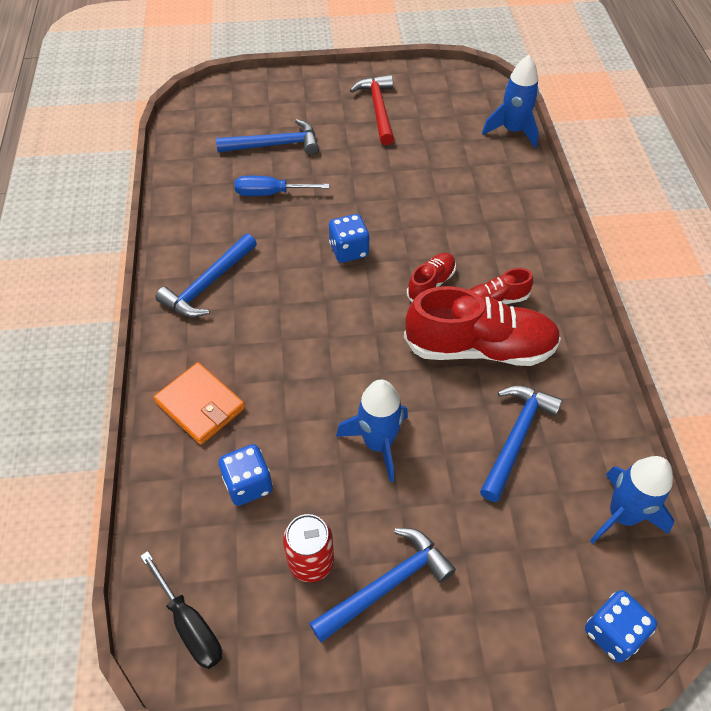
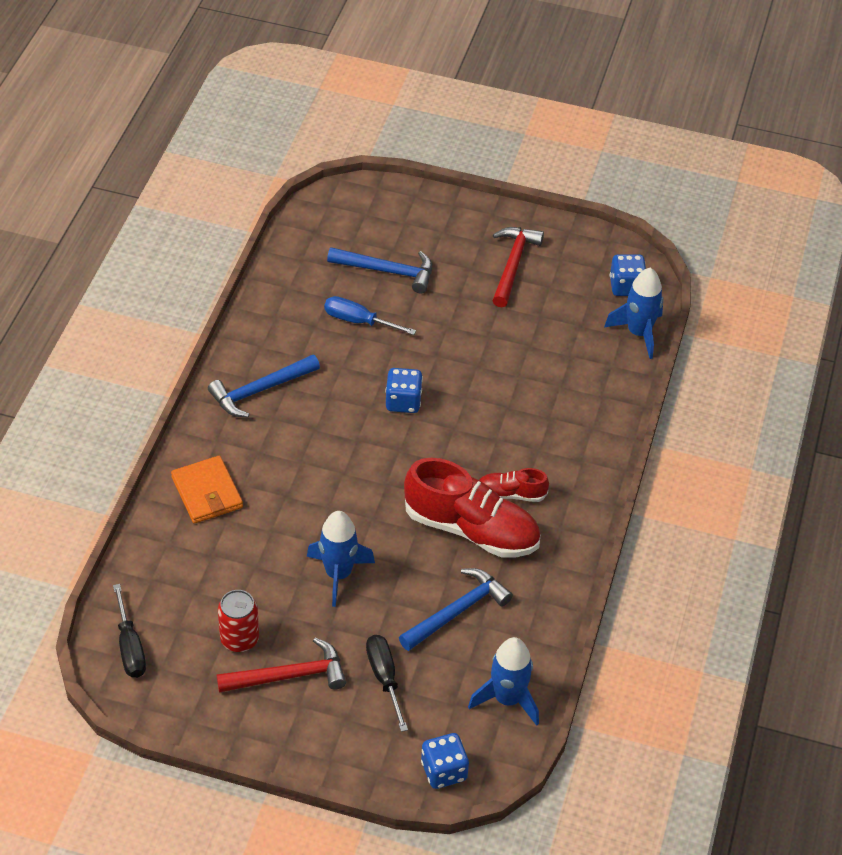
camera: 20 degrees right, 5 degrees down
(248, 484) = (217, 567): blue dice -> blue dice (626, 286)
(387, 585) = (289, 676): blue hammer -> red hammer
(431, 284) = (461, 458): red shoe -> none
(488, 544) = (385, 678): none -> black screwdriver

